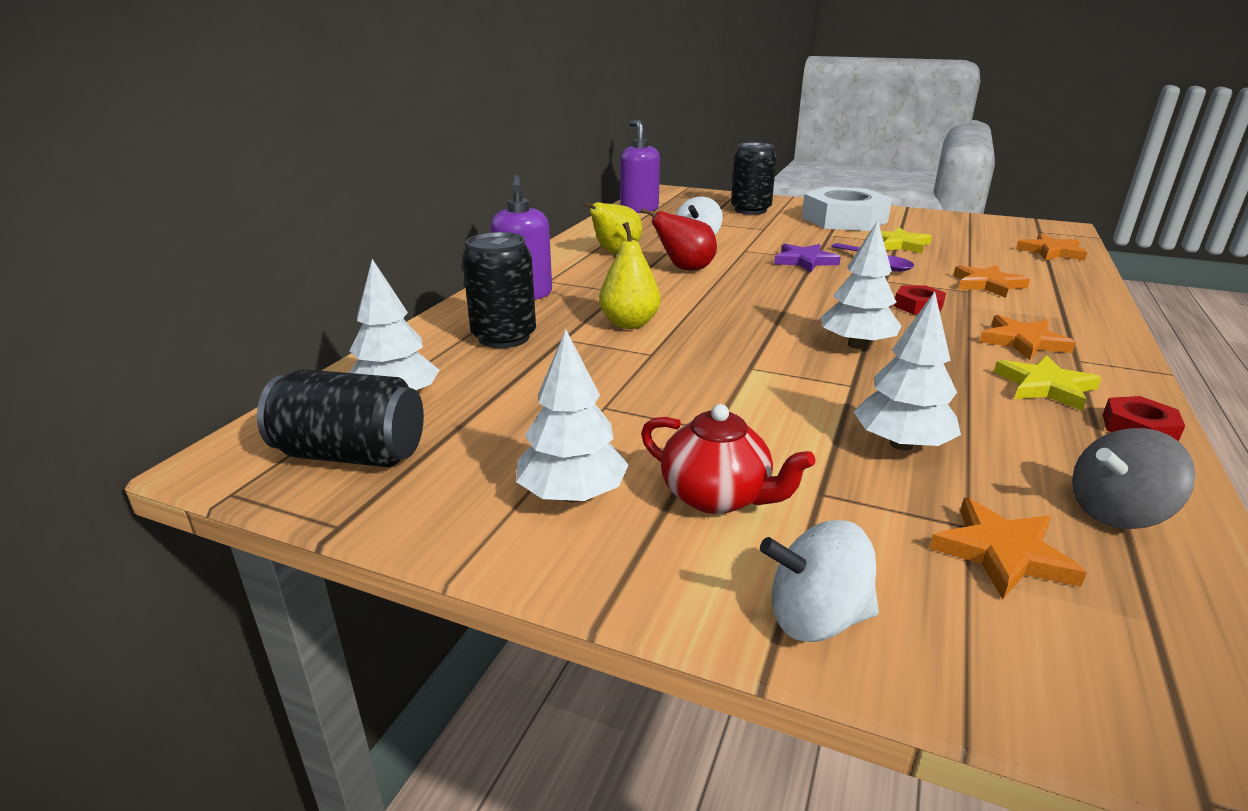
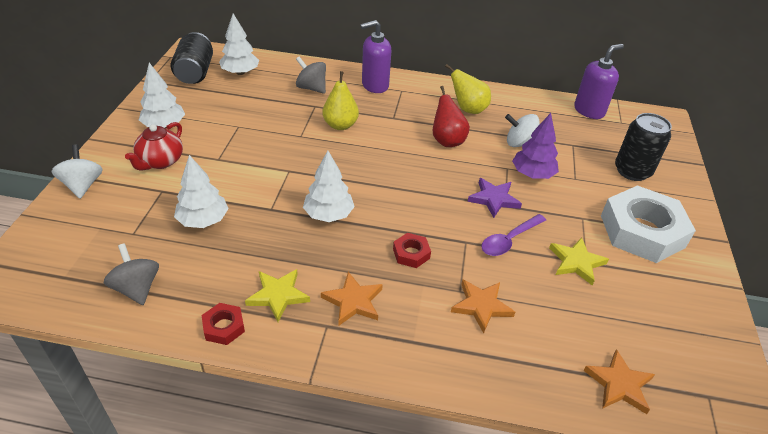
camera: 75 degrees right, 15 degrees up
(504, 337) = (311, 88): black can -> grey spinning top
(757, 242) = (532, 174): none -> purple tree
(1002, 553) = (112, 240): orange star -> none

